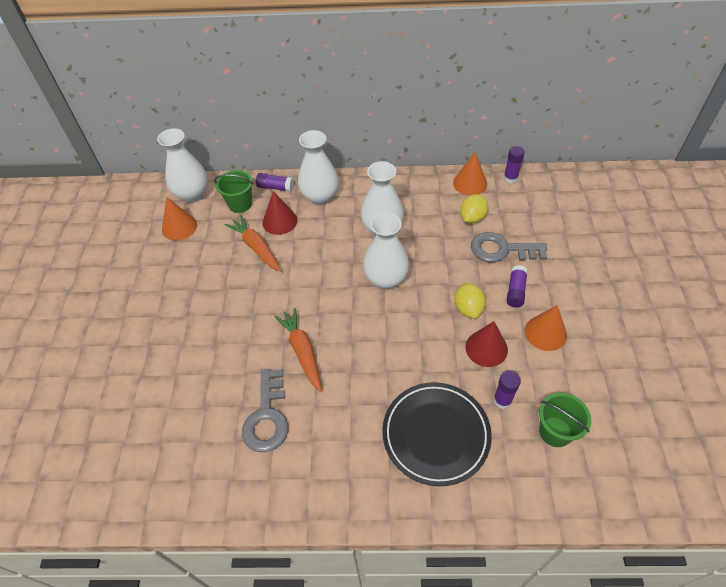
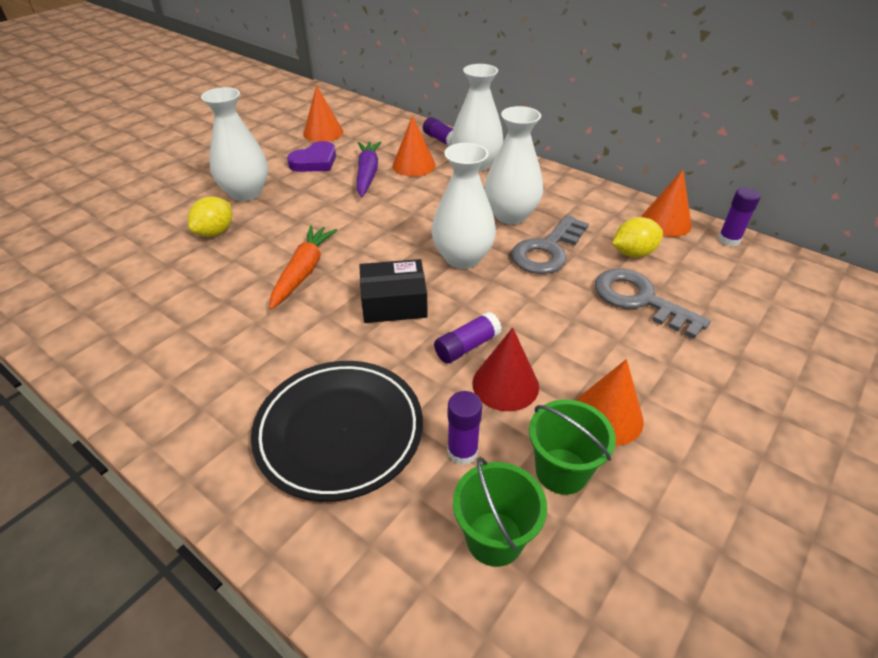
camera: 35 degrees right, 10 degrees down
(192, 194) = (362, 117): white vase -> white vase (246, 193)
(205, 258) = (315, 161): none -> purple heart
(240, 204) = (394, 139): green bucket -> green bucket (561, 471)
(256, 247) = (367, 174): orange carrot -> purple carrot
(267, 417) = (204, 304): grey key -> grey key (547, 250)
(280, 221) = (414, 165): red cone -> orange cone
(380, 337) = (394, 303): none -> black box
(468, 308) = (528, 333): yellow lemon -> yellow lemon (215, 232)
(515, 291) = (612, 349): purple glue stick -> purple glue stick (467, 346)

